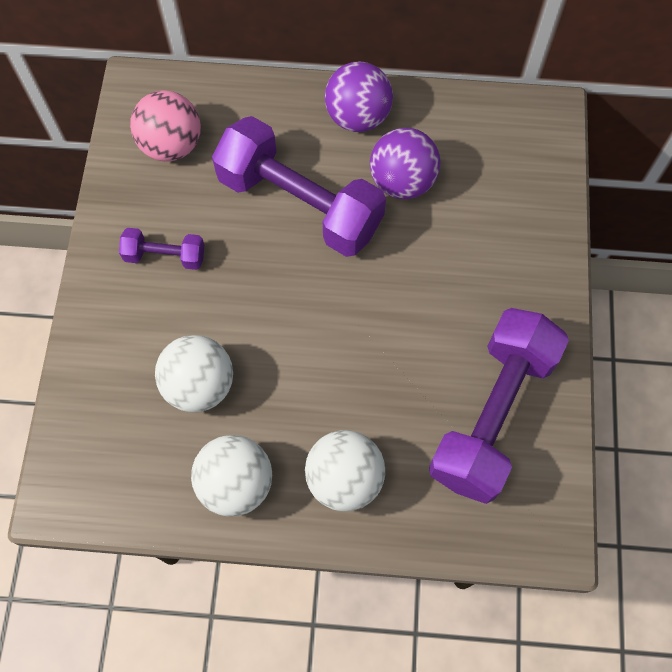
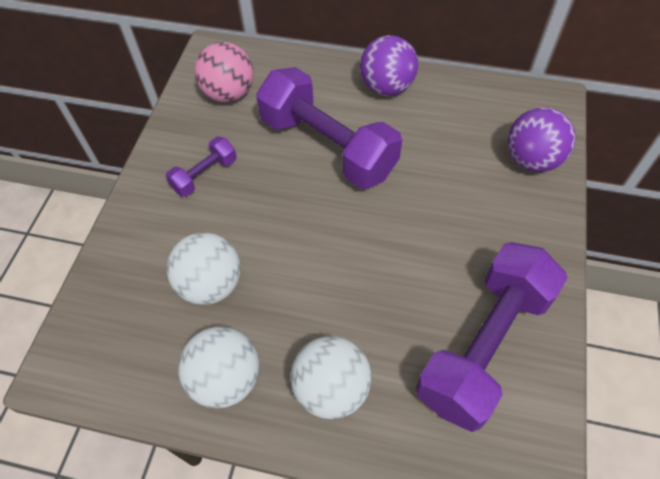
camera: 10 degrees right, 10 degrees down
(165, 256) = (205, 175): purple dumbbell -> purple dumbbell turned 60 degrees counterclockwise
(402, 182) = (419, 138): purple ball -> purple ball (531, 160)

